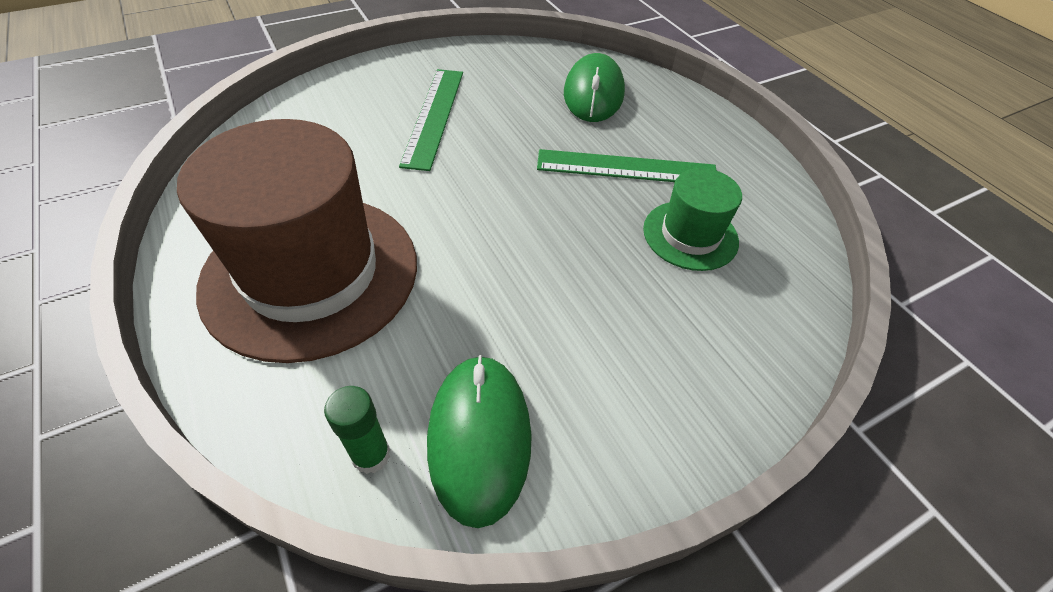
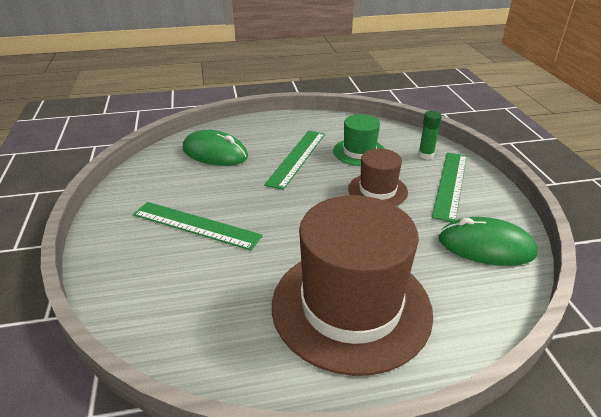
camera: 70 degrees left, 15 degrees down
(371, 455) = (498, 288): green glue stick -> green glue stick (425, 155)
(584, 271) = (377, 190): none -> brown hat
(655, 376) = (450, 184): none -> green ruler

